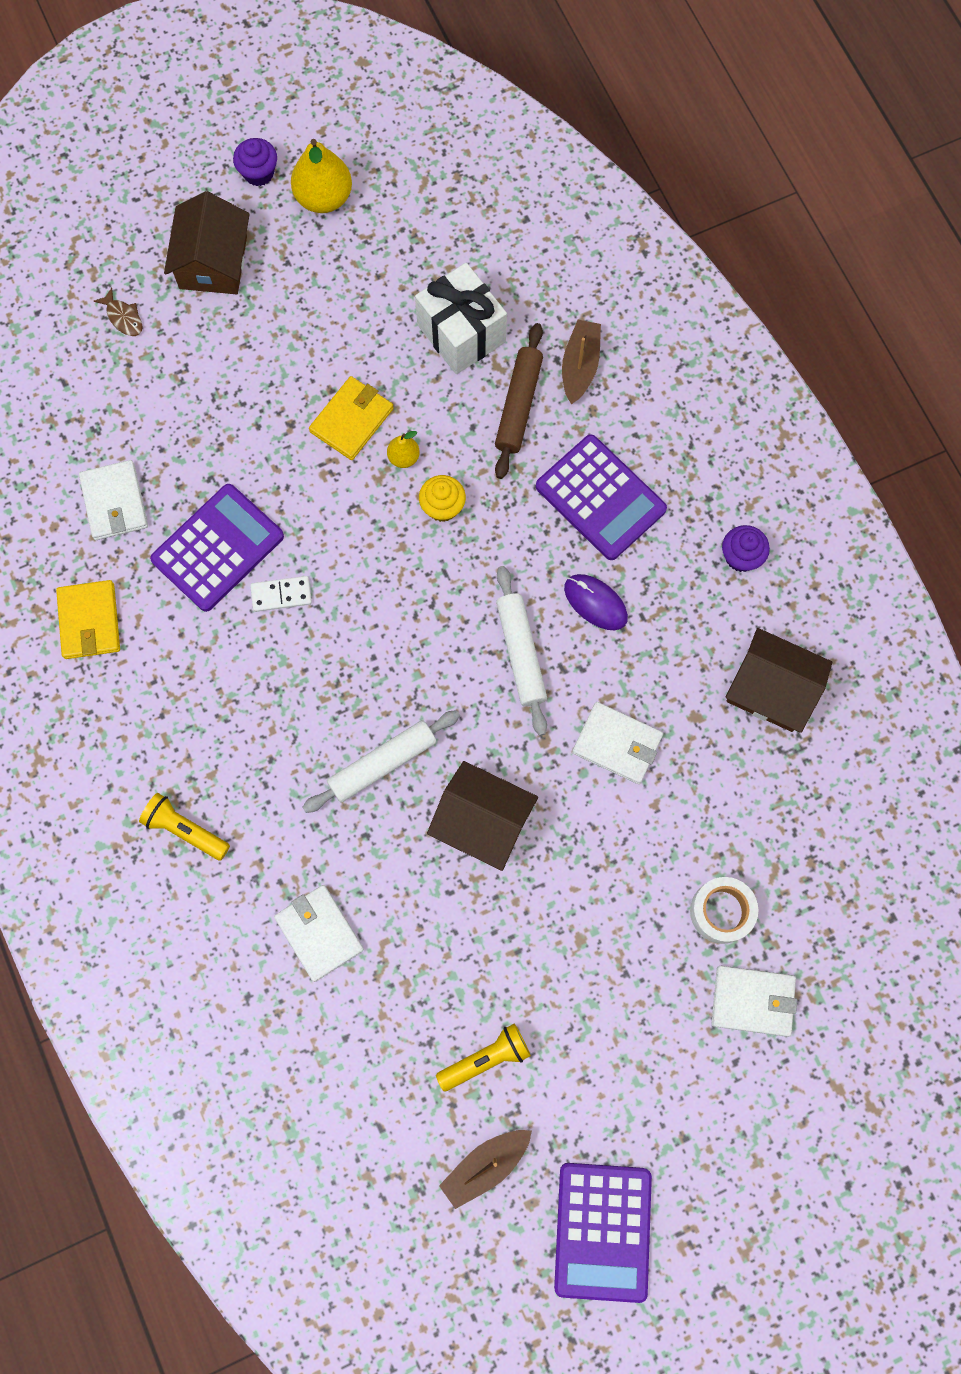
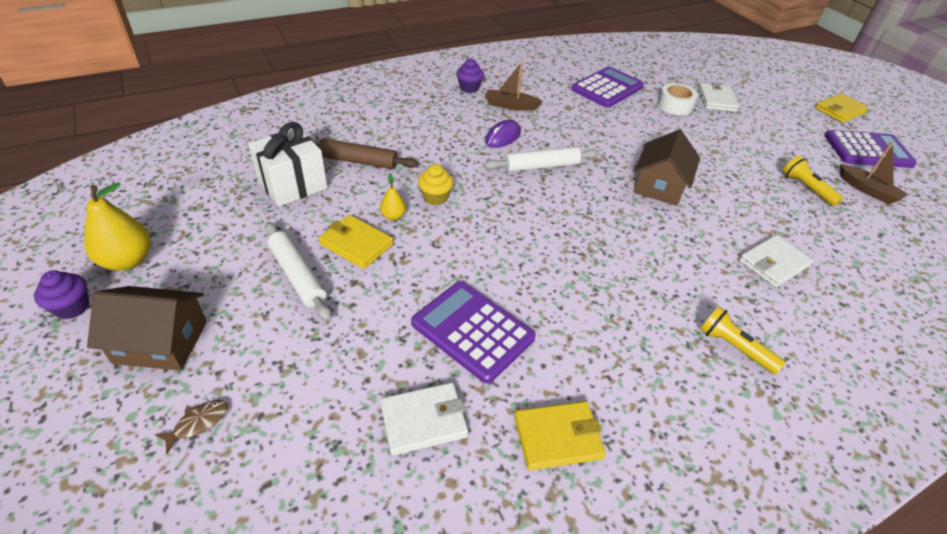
camera: 95 degrees left, 30 degrees down
(185, 830) = (734, 347): yellow flashlight -> yellow flashlight turned 105 degrees clockwise
(281, 594) = (513, 286): white domino -> none
(382, 763) = (636, 230): white rolling pin -> white rolling pin (297, 275)
(580, 366) = (333, 135): brown boat -> brown boat (510, 105)
(600, 498) = (431, 132): purple calculator -> purple calculator (607, 88)
(617, 744) = (592, 133): white wallet -> none
(740, 1247) = (839, 110): none -> yellow wallet
(771, 689) = (546, 84): brown house -> none

